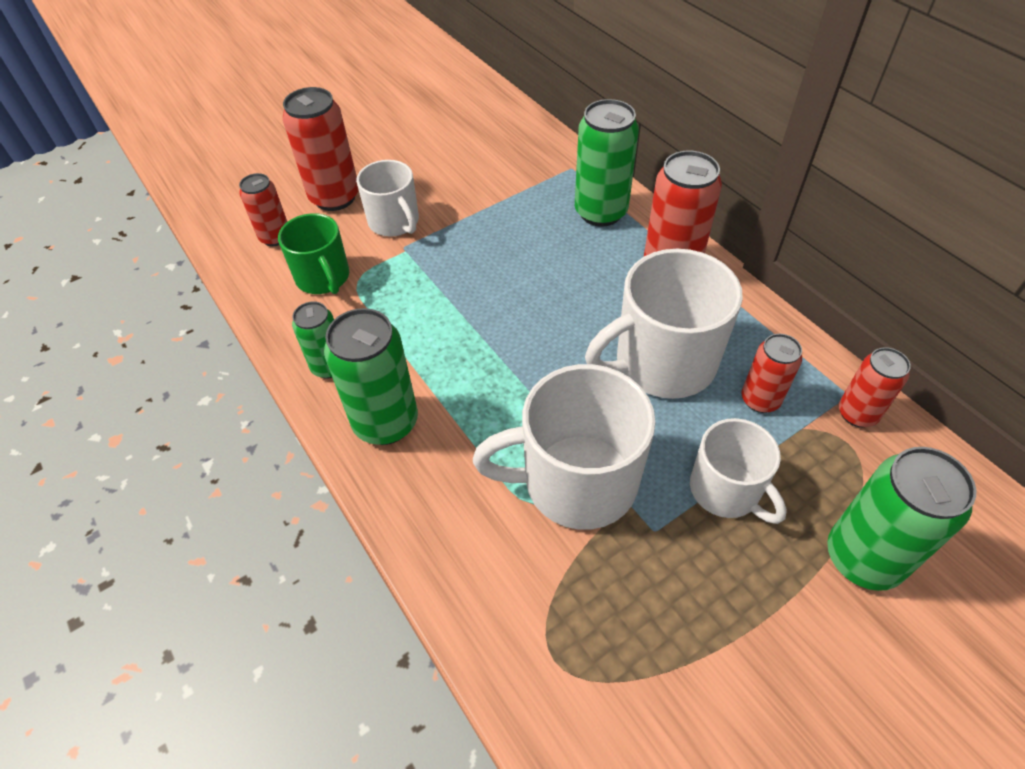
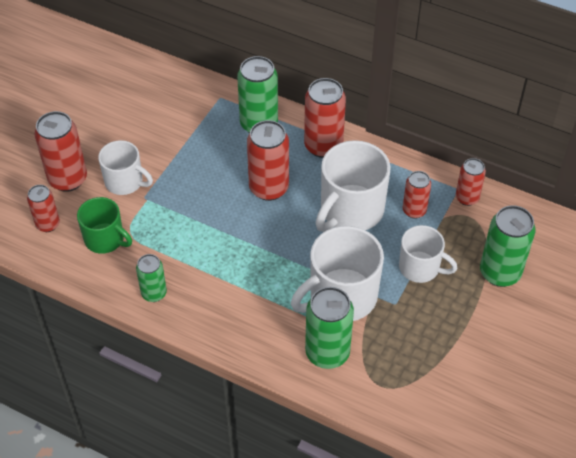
camera: 30 degrees left, 0 degrees up
(386, 422) = (213, 311): green can -> green can (327, 353)
(565, 292) = (269, 188): none -> red can

